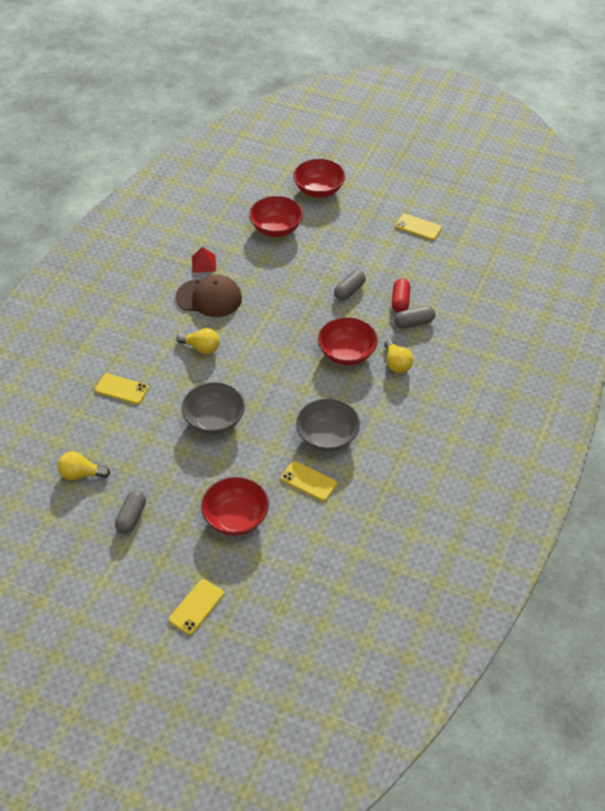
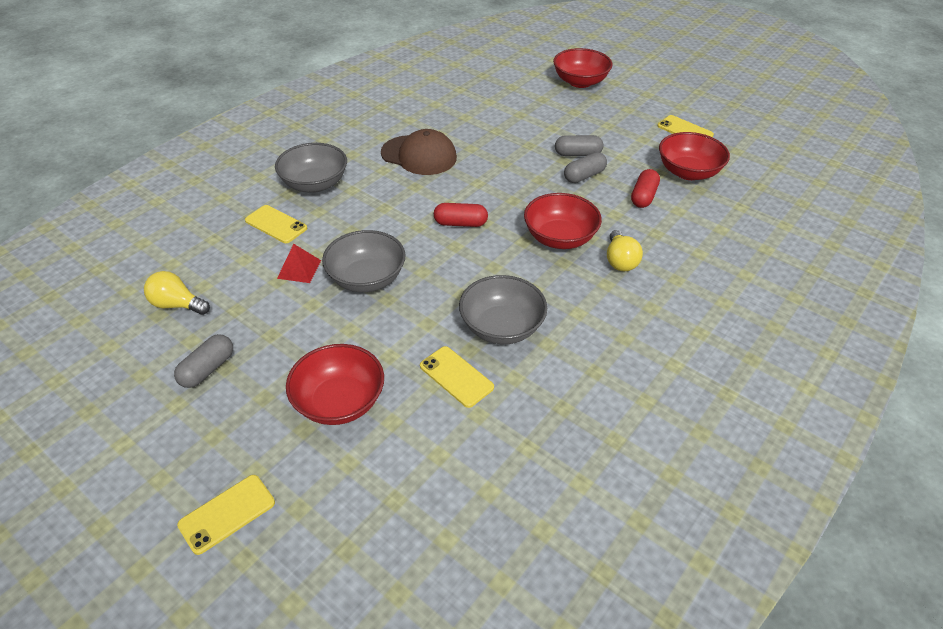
camera: 15 degrees right, 5 degrees down
(135, 344) = (315, 184): none -> grey bowl
(201, 348) = (387, 201): yellow light bulb -> none
(204, 263) = (427, 124): red pyramid -> red pyramid (299, 269)
(267, 356) = (460, 223): none -> red capsule
(276, 228) = (520, 106): red bowl -> red bowl (688, 172)
(414, 323) = (655, 221): grey capsule -> grey capsule (577, 154)

